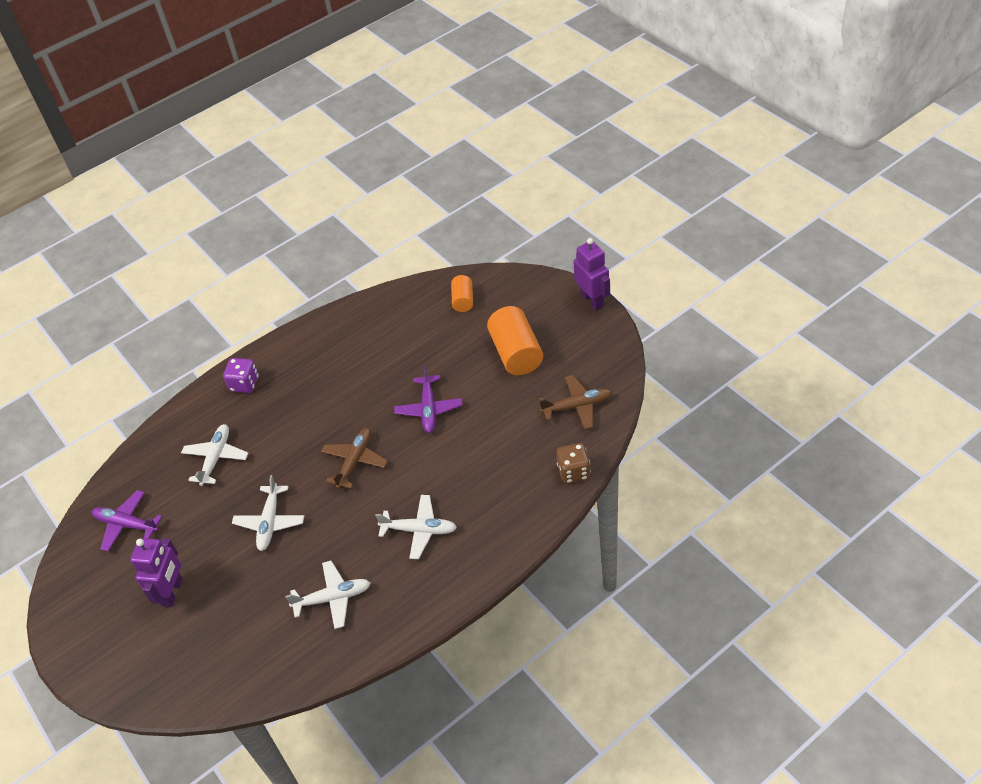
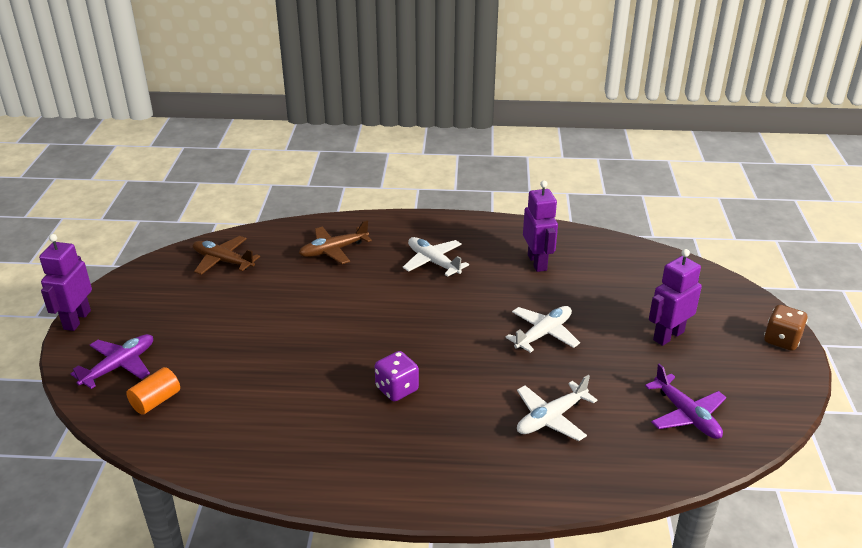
camera: 145 degrees left, 15 degrees down
(244, 384) = (457, 477): purple dice -> purple dice (397, 389)
(333, 598) = (537, 262): white plane -> purple robot
(355, 461) = (427, 332): brown plane -> brown plane (333, 250)
(429, 409) = (321, 330): purple plane -> purple plane (119, 366)
(516, 353) = (196, 323): orange cylinder -> none
(573, 472) = (289, 231): brown dice -> brown dice (781, 340)

